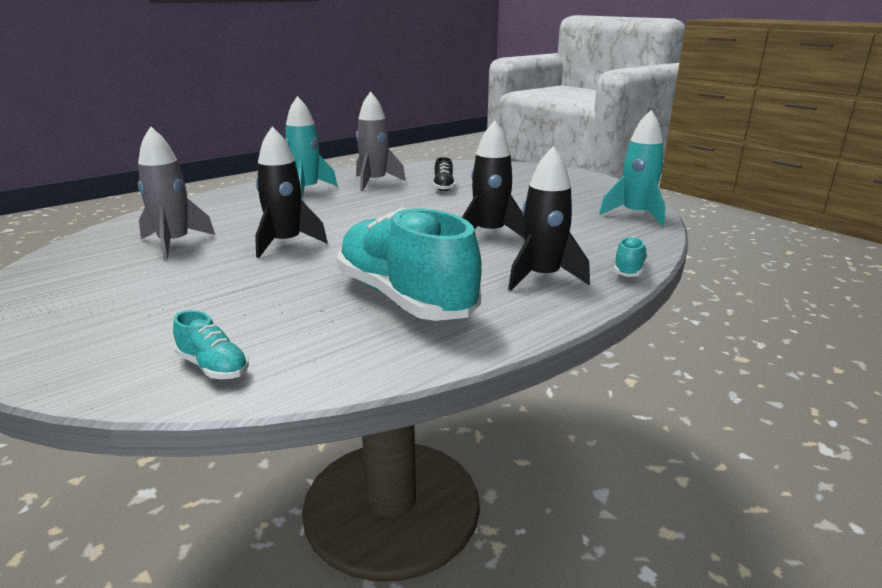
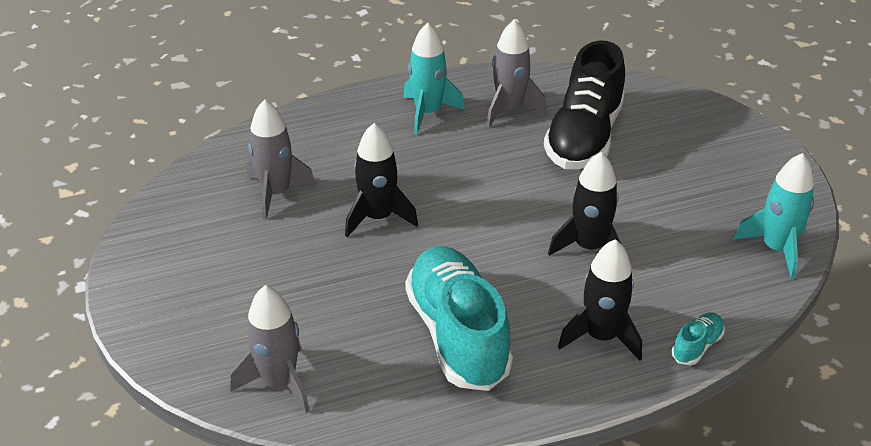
camera: 20 degrees right, 15 degrees up
(213, 367) = (279, 383): turquoise shoe -> grey rocket
(443, 187) = (584, 137): black shoe -> black shoe, size x2.44

